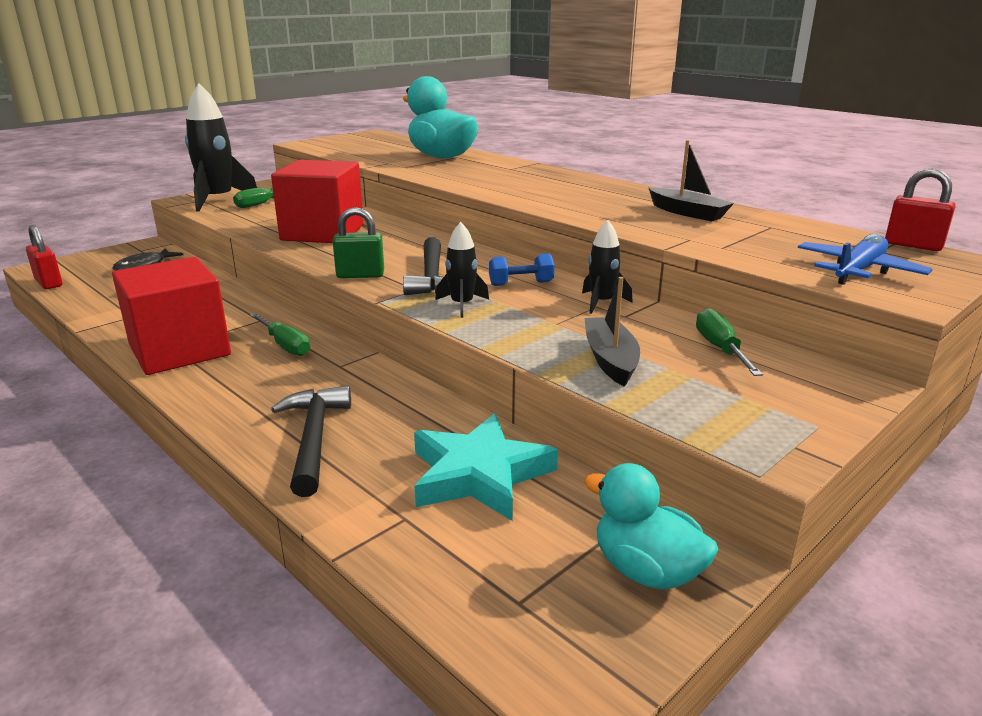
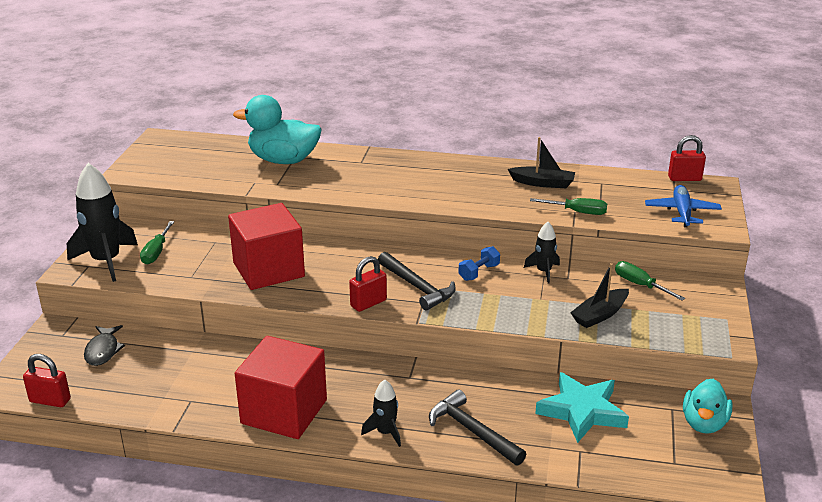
camera: 35 degrees left, 5 degrees up
(285, 345) = (350, 377): green screwdriver -> green screwdriver (578, 212)
(360, 275) = (368, 303): green padlock -> red padlock
(462, 305) = (470, 305): black rocket -> black rocket (385, 432)
(610, 360) = (600, 315): black boat -> black boat turned 90 degrees counterclockwise
(646, 570) = (704, 423): turquoise duck -> turquoise duck turned 75 degrees counterclockwise

